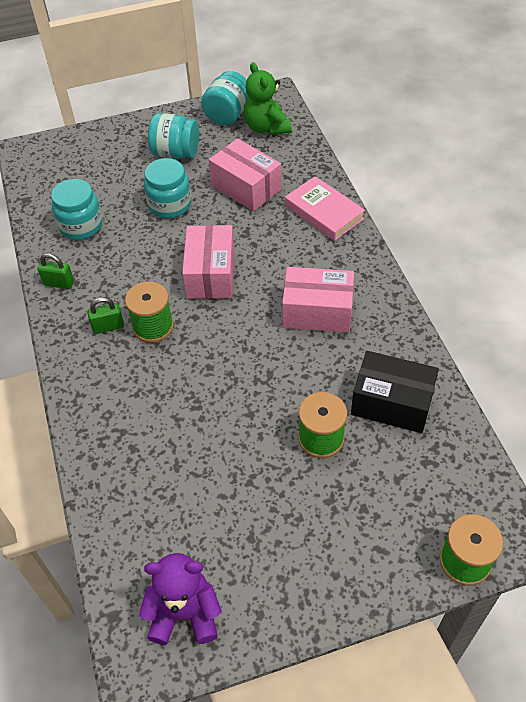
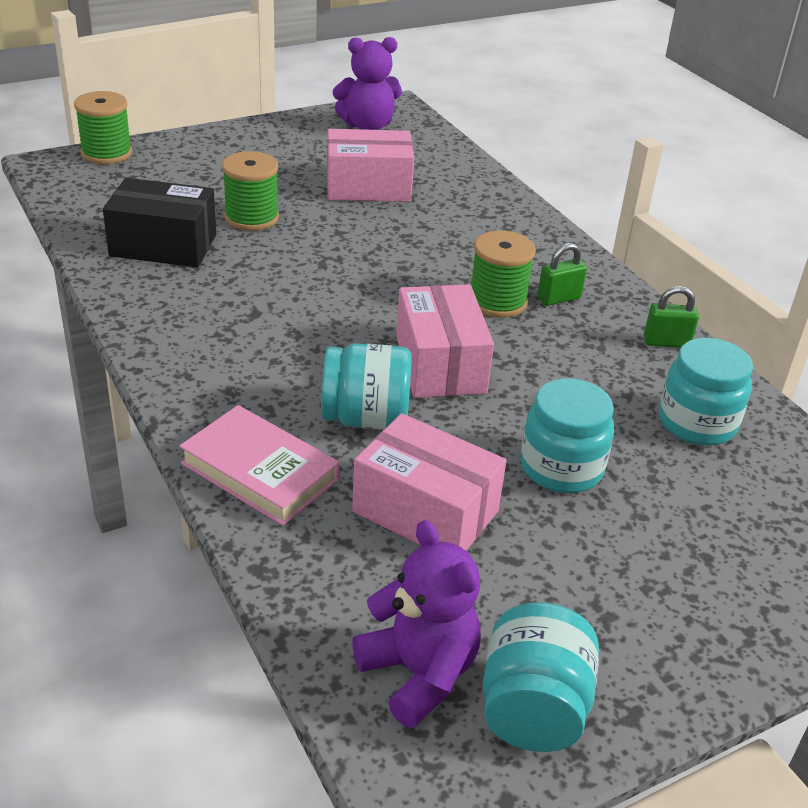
camera: 165 degrees right, 15 degrees down
(175, 153) = (608, 582): turquoise jar -> turquoise jar (366, 418)
(266, 127) = (419, 673): green teddy bear -> purple teddy bear
(317, 312) = (263, 326): pink box -> pink box (368, 187)

